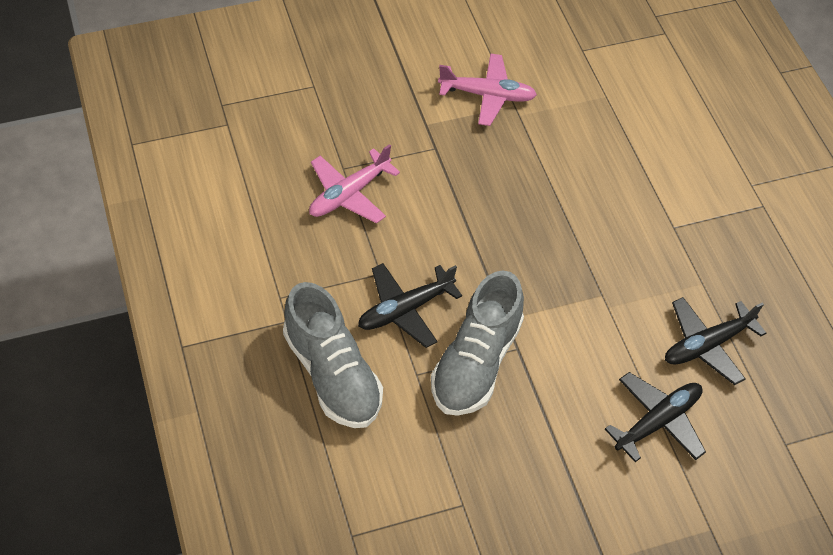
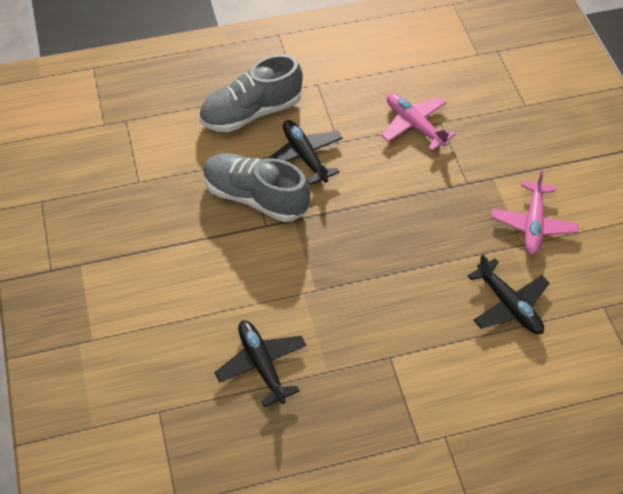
camera: 95 degrees right, 0 degrees up
(657, 421) = (191, 315): black plane -> black plane (509, 305)

